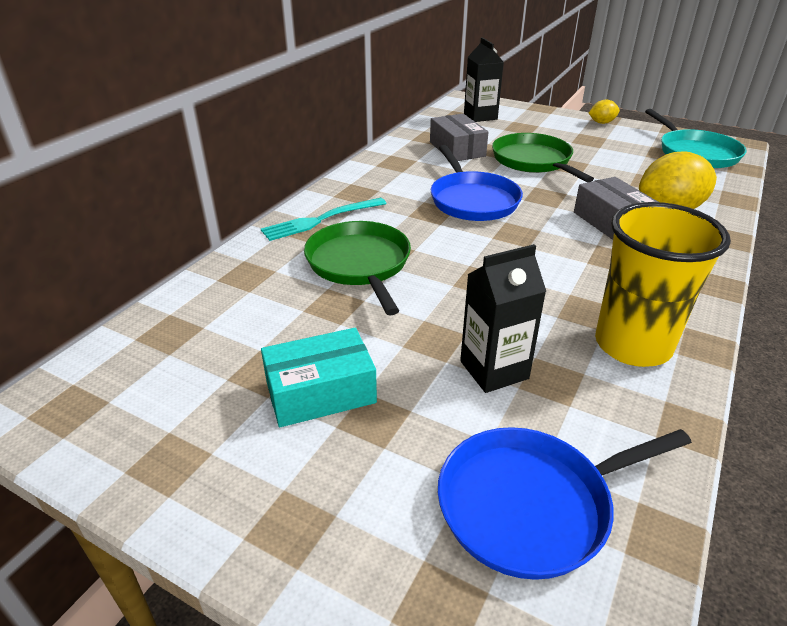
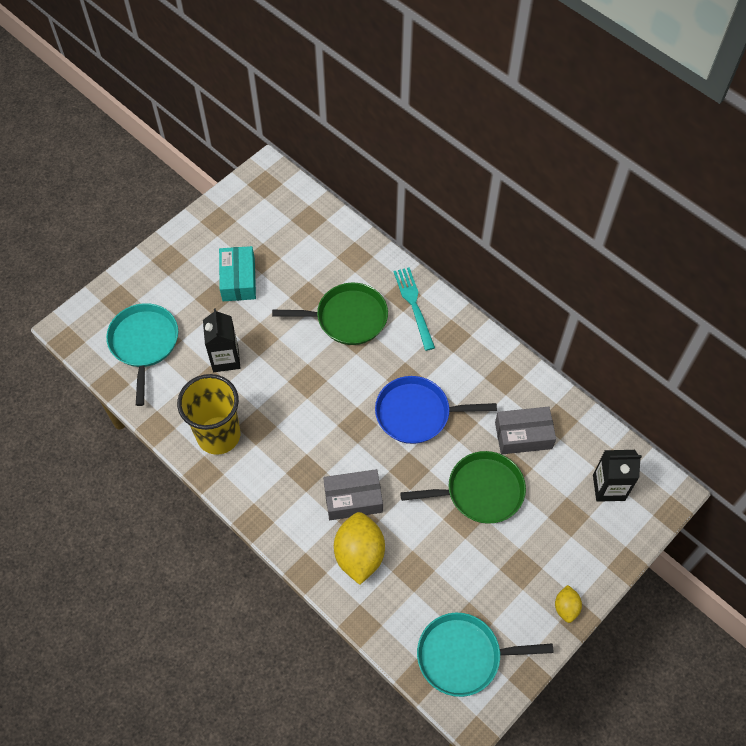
camera: 105 degrees right, 25 degrees up
(531, 505) = (144, 343): blue pan -> turquoise pan

